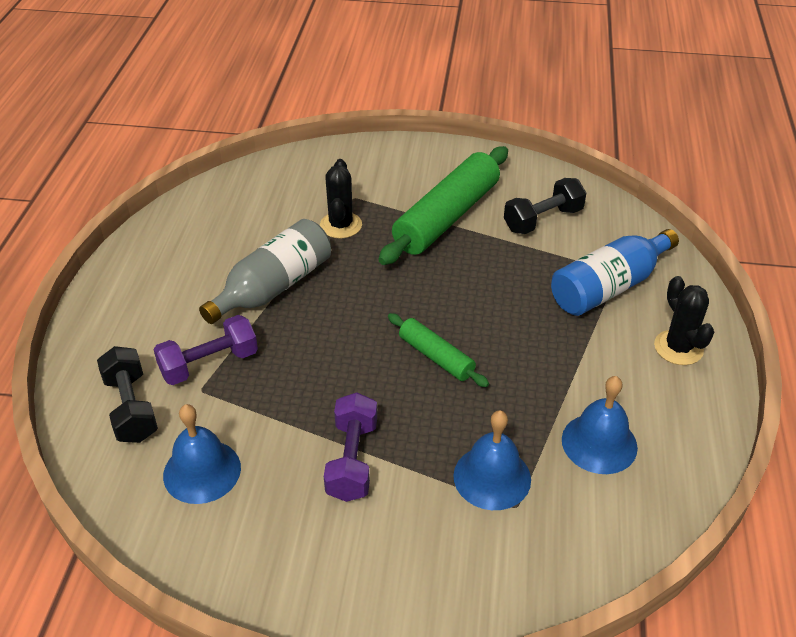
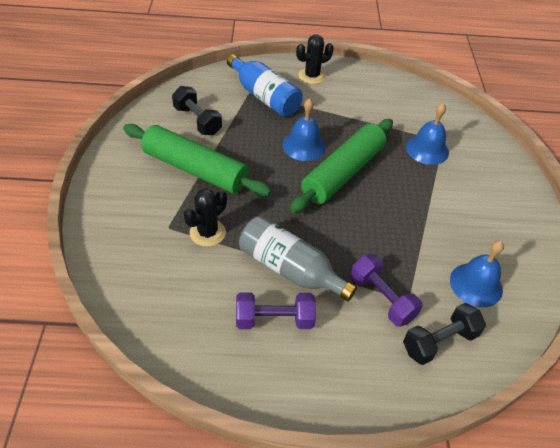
camera: 100 degrees left, 5 degrees up
(341, 225) = (207, 233): black cactus -> black cactus turned 45 degrees counterclockwise
(352, 460) = (438, 208): purple dumbbell -> purple dumbbell (274, 320)
(436, 357) = (343, 173): green rolling pin -> green rolling pin, size x1.91
(599, 443) = (389, 109): blue bell -> blue bell (304, 145)

